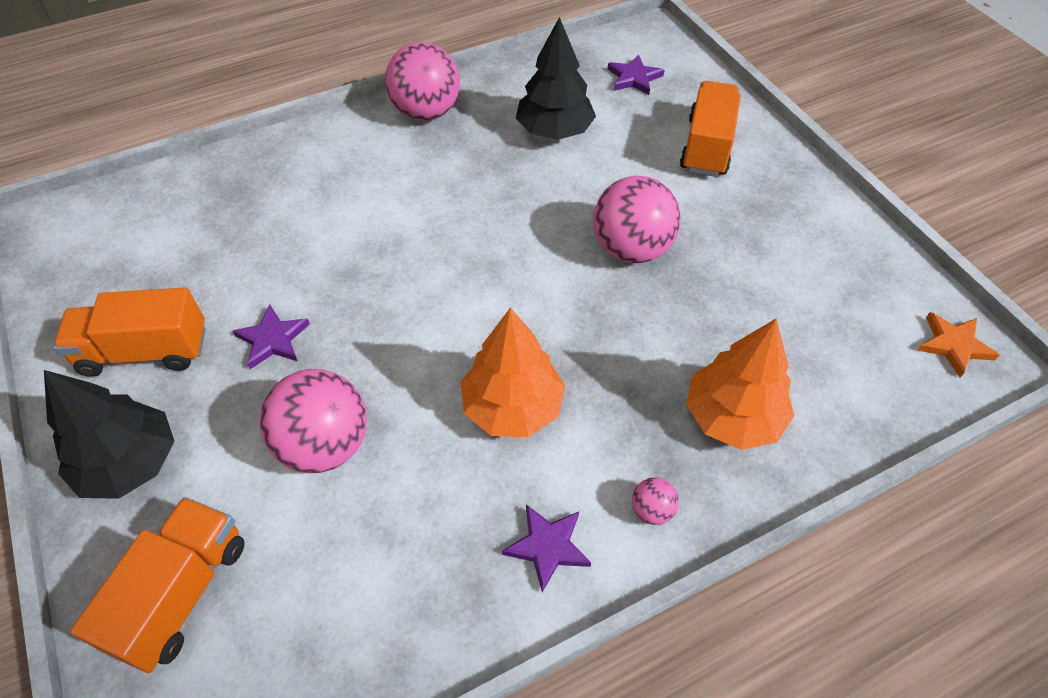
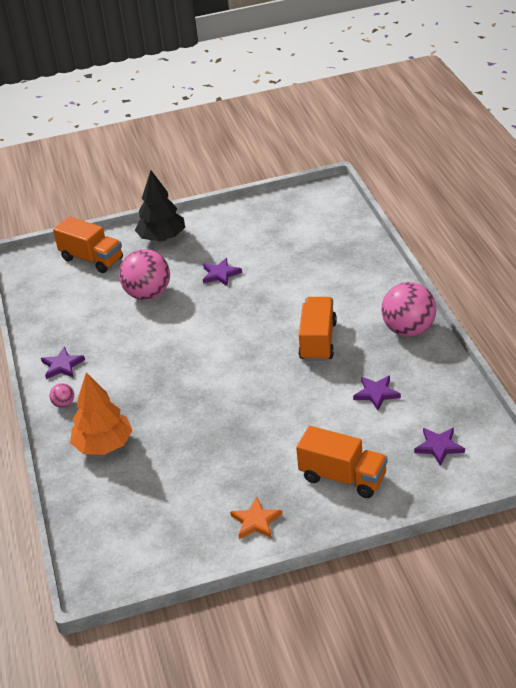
camera: 105 degrees right, 15 degrees down
(145, 351) = (227, 234): orange truck -> orange truck (318, 341)
(512, 407) = (145, 358): orange tree -> none
(554, 131) = (376, 393): black tree -> purple star
(631, 249) = (246, 420): pink ball -> none
(953, 345) = (112, 569): orange star -> orange star (256, 521)

